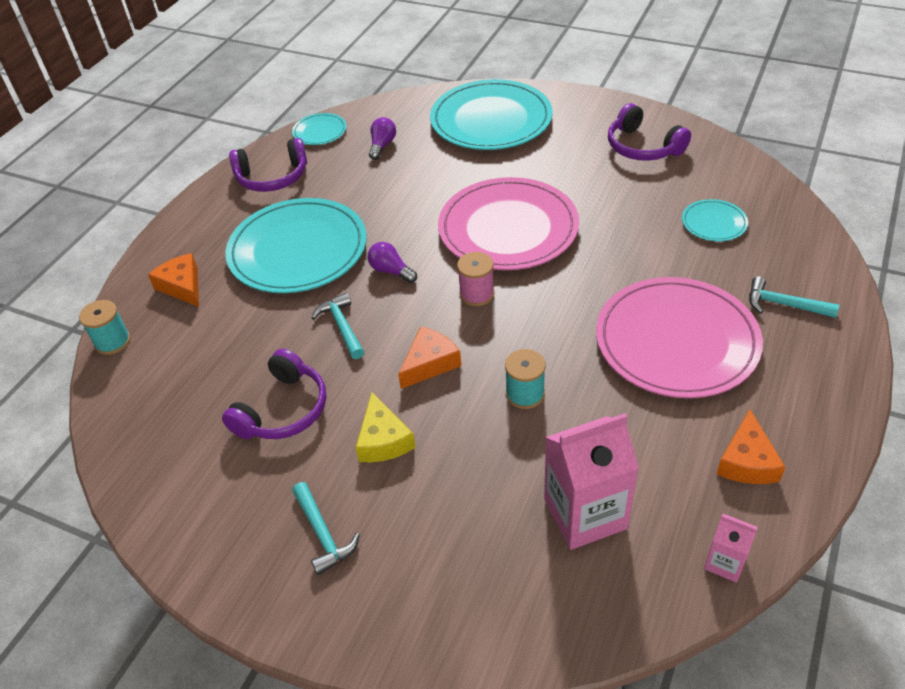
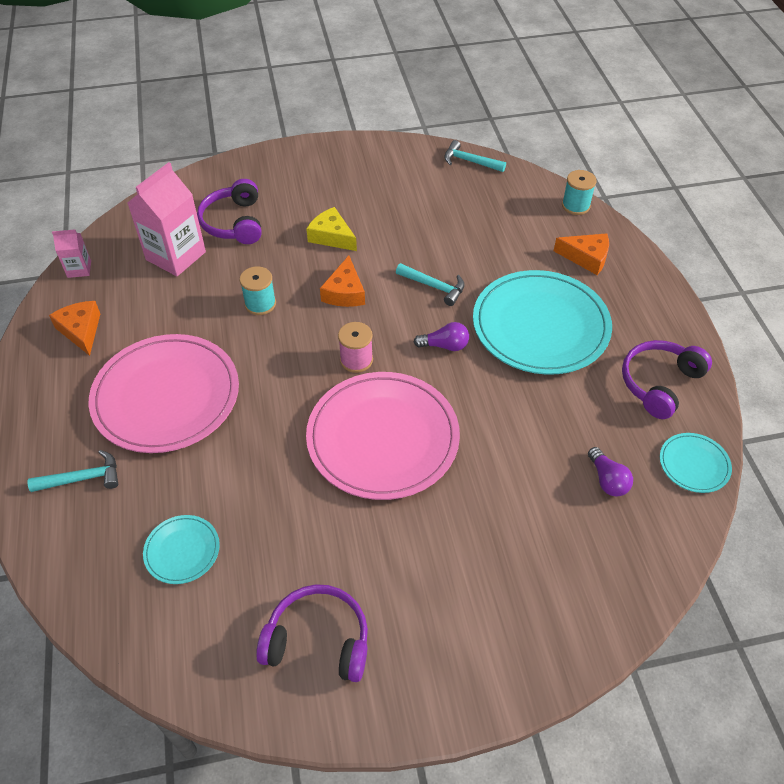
camera: 140 degrees right, 5 degrees up
(283, 410) = (413, 223): purple headphones -> purple headphones (234, 222)
(323, 534) = (321, 183): turquoise hammer -> turquoise hammer (470, 161)
(491, 120) = (532, 590): turquoise plate -> none

